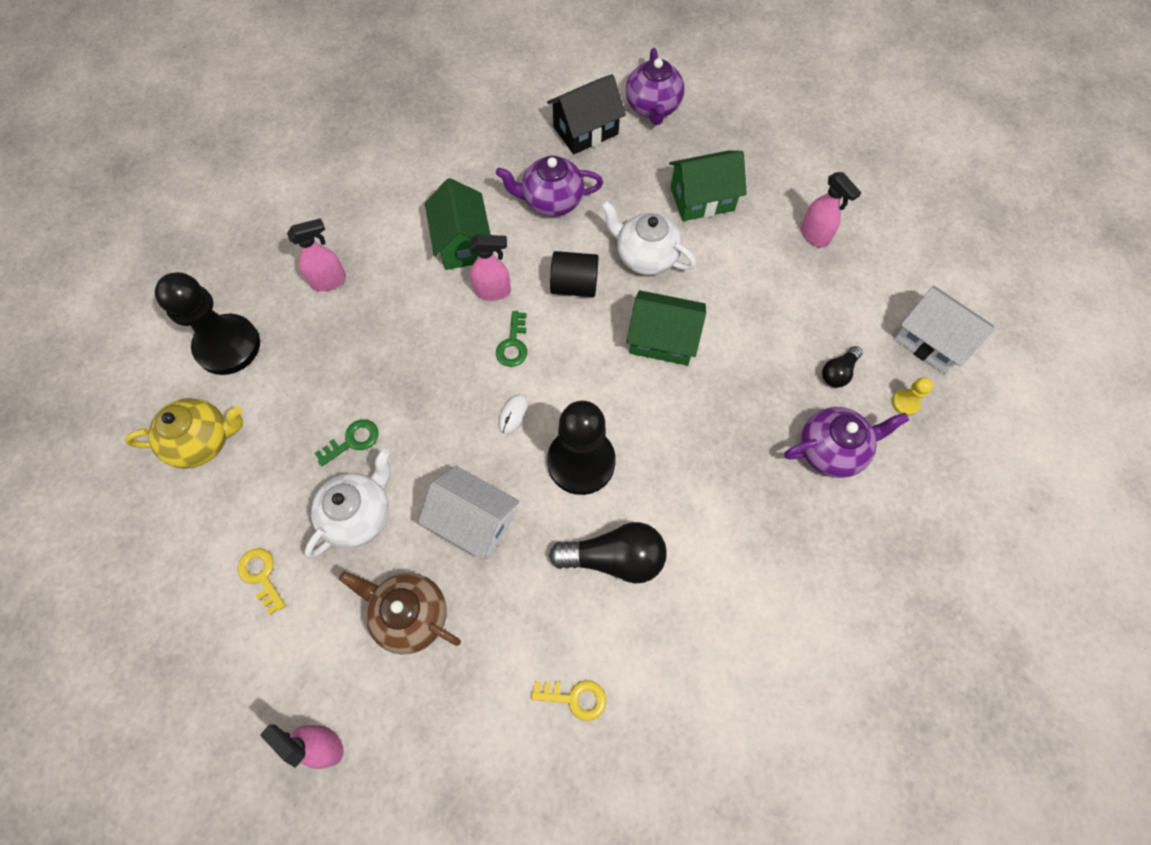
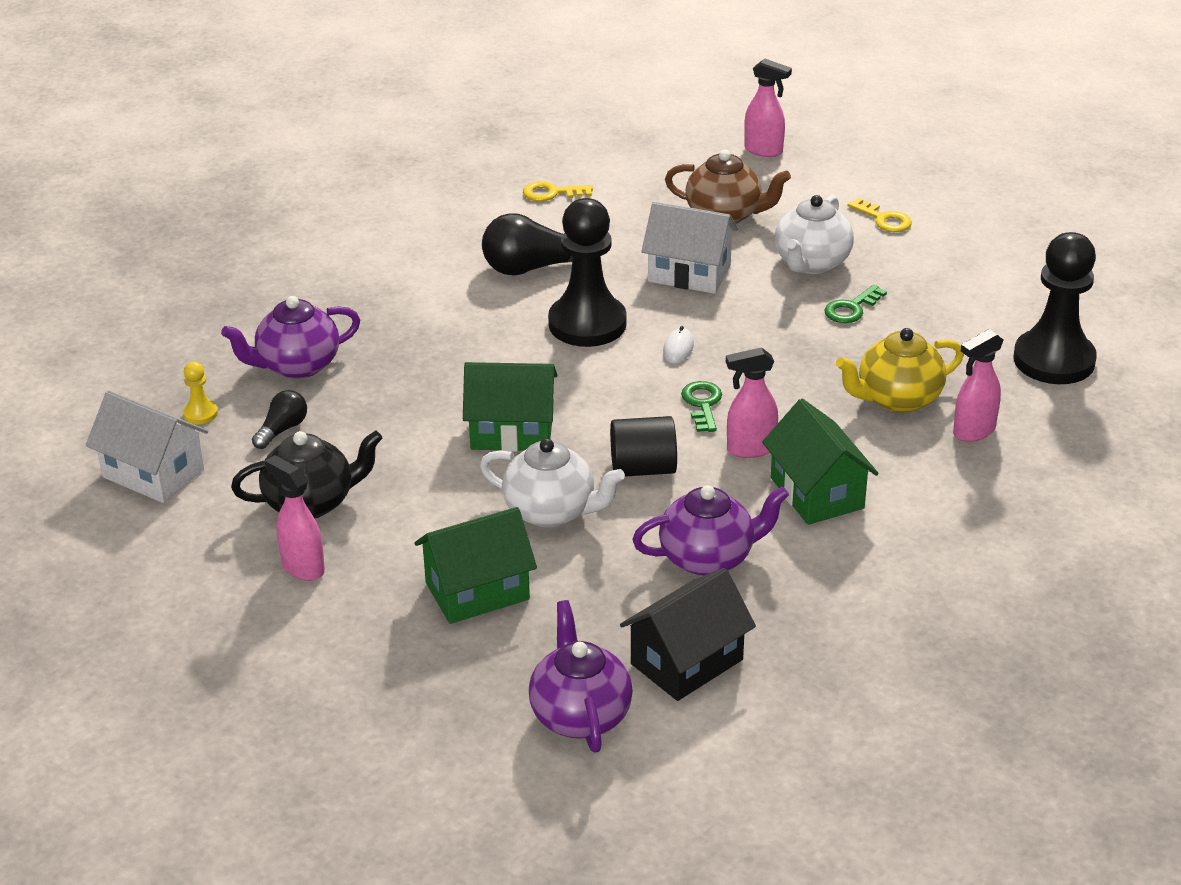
camera: 170 degrees right, 30 degrees down
(203, 441) = (1016, 289): yellow teapot -> yellow teapot (897, 399)
(811, 292) = (311, 502): none -> black teapot

